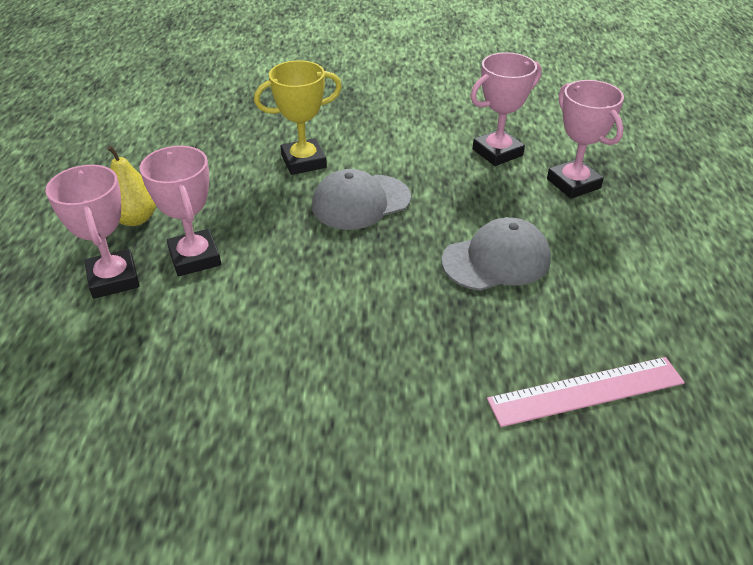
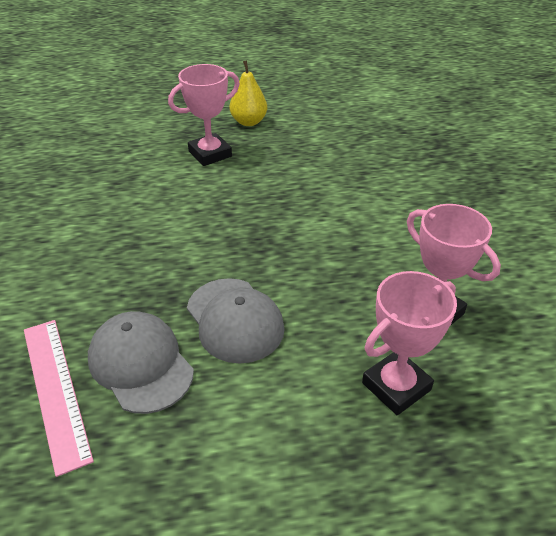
camera: 80 degrees right, 0 degrees up
(114, 279) = (183, 128): pink trophy -> none
(304, 161) = (352, 182): yellow trophy -> none
(361, 202) = (302, 222): grey cap -> grey cap (140, 364)

